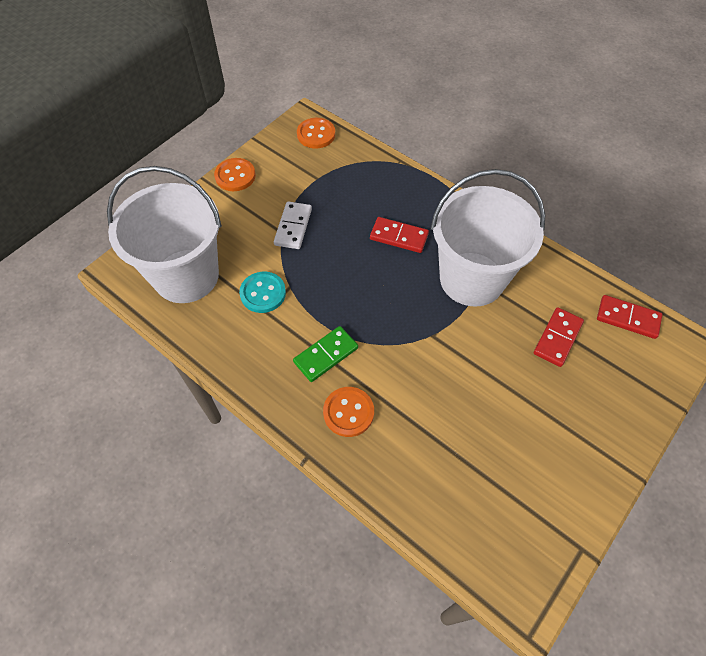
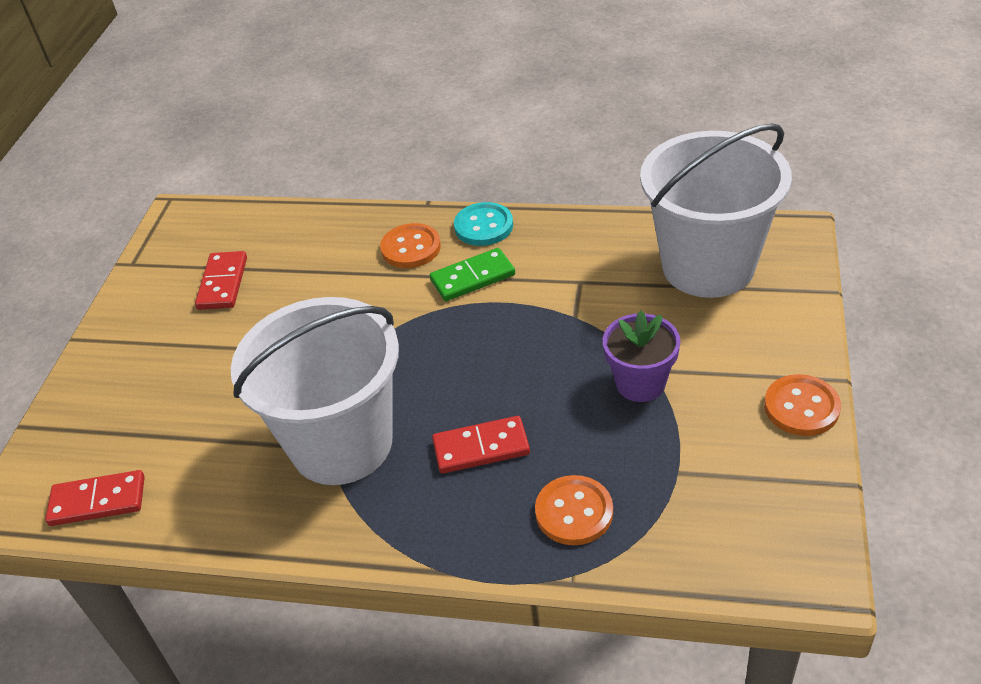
camera: 155 degrees right, 15 degrees down
(263, 293) = (599, 295): turquoise button -> turquoise button (483, 226)
(293, 227) = (640, 383): white domino -> purple flower pot
(316, 134) = (760, 551): orange button -> orange button (574, 512)
(326, 355) = (473, 278): green domino -> green domino turned 45 degrees clockwise
(557, 338) = (195, 427): red domino -> red domino (223, 283)

